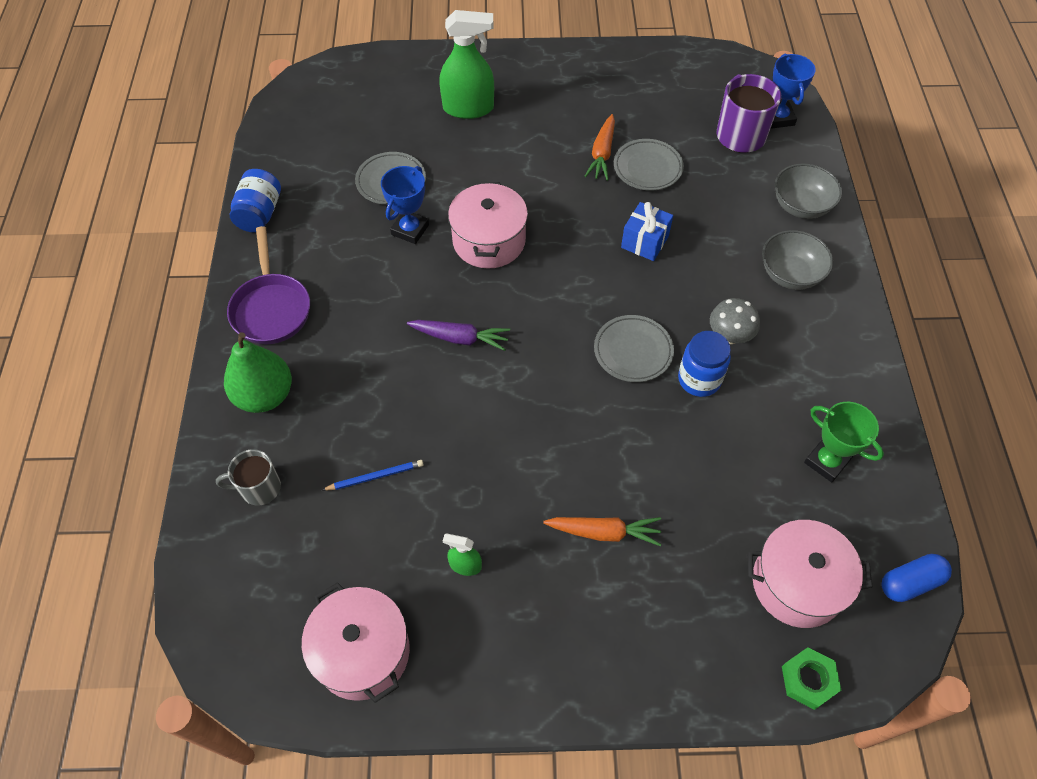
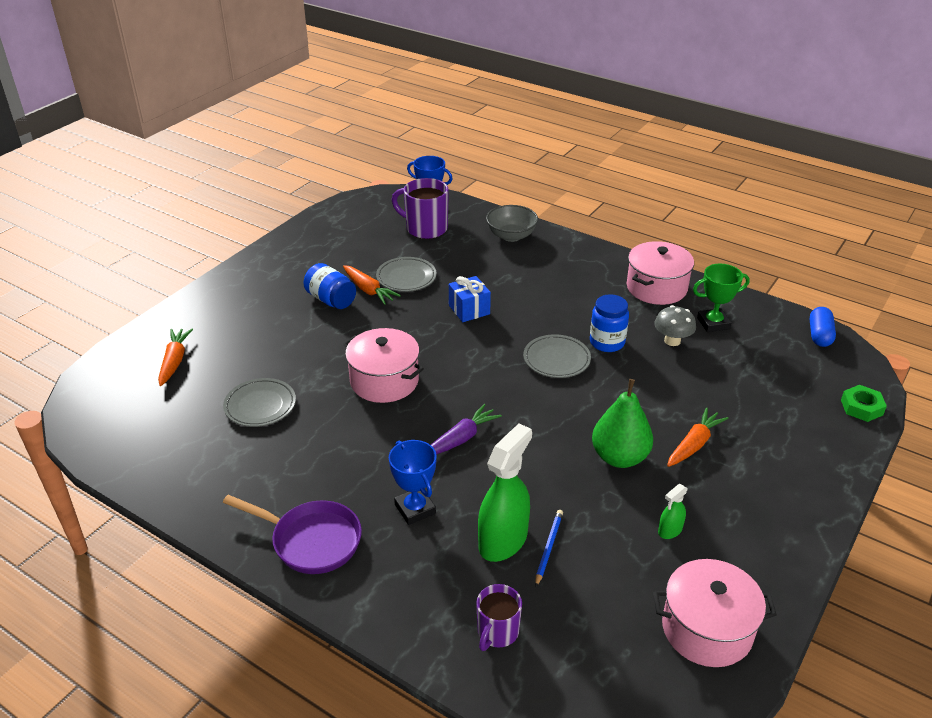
camera: 55 degrees left, 20 degrees down
(259, 488) = (497, 632): grey mug -> purple mug
(260, 213) = (194, 502): blue jar -> blue jar (331, 300)
(265, 395) = (402, 586): green pear -> green pear (619, 457)
(398, 97) = (174, 361): none -> orange carrot
(410, 230) = (324, 418): blue trophy -> blue trophy (415, 509)
(468, 108) = (239, 330): green spray bottle -> green spray bottle (503, 540)
(729, 336) = (584, 313): grey mushroom -> grey mushroom (672, 341)
(790, 274) = (560, 266): grey bowl -> none
(797, 583) = (792, 378): pink pot -> pink pot (656, 288)

